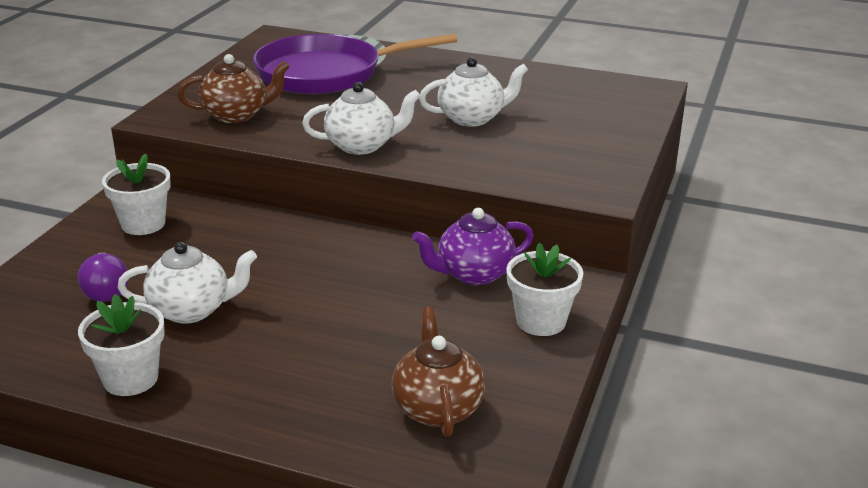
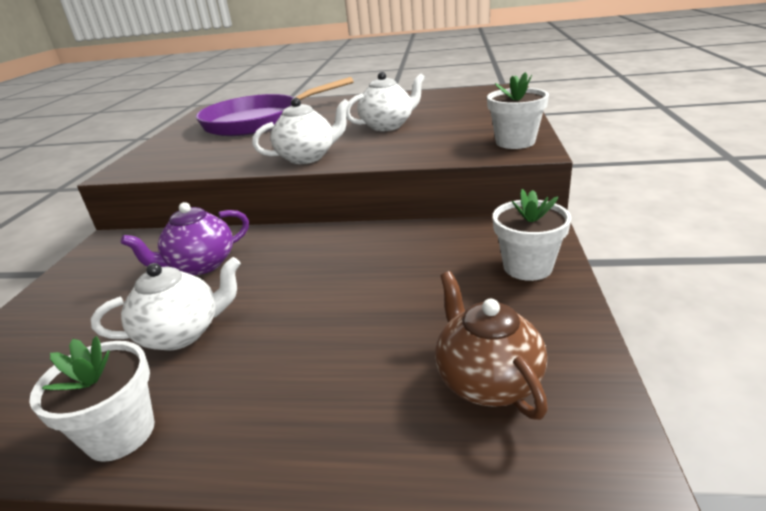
camera: 10 degrees left, 0 degrees up
(106, 291) = (86, 334): purple light bulb -> none
(143, 224) = (122, 262): white flower pot -> white flower pot (515, 142)
(236, 115) = (191, 157): brown teapot -> none
(473, 274) = (441, 241): purple teapot -> purple teapot (200, 265)

